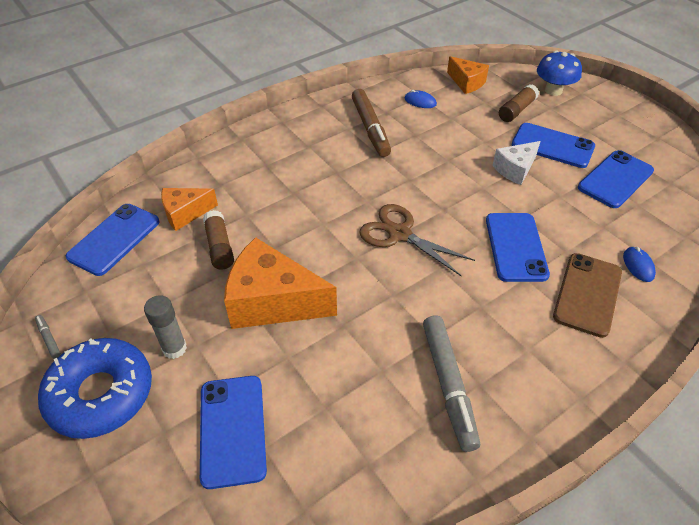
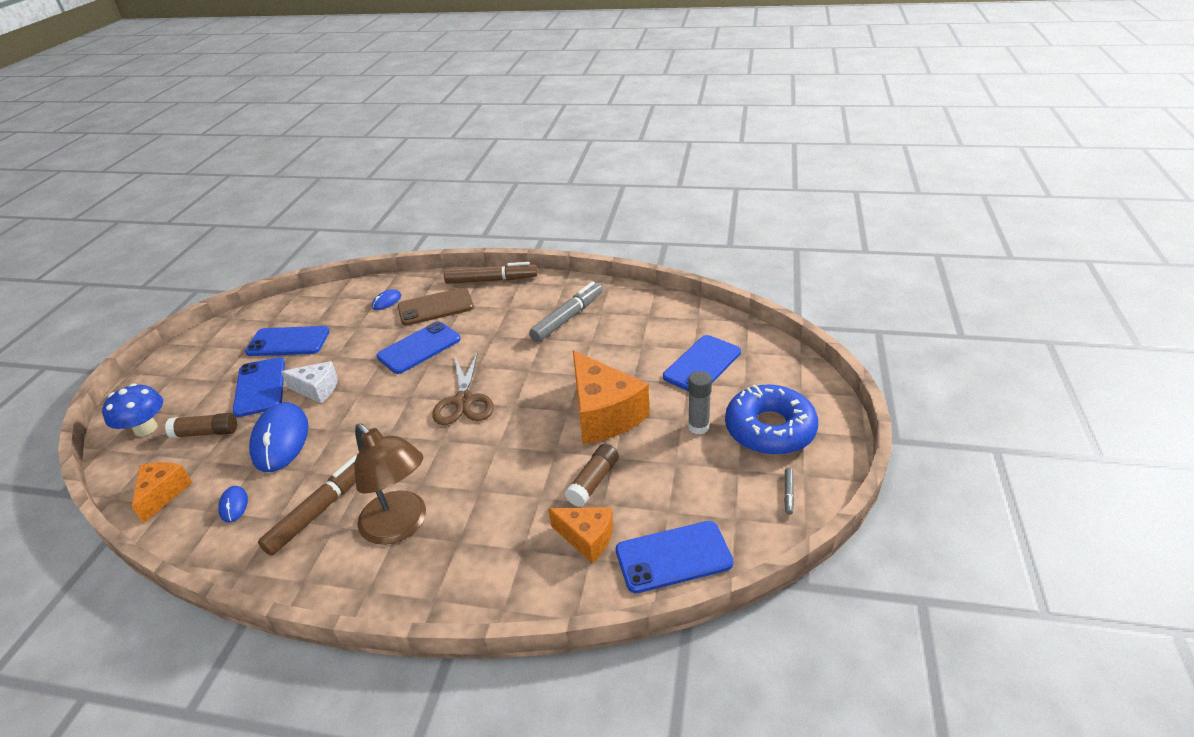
camera: 130 degrees left, 10 degrees down
(311, 150) = (401, 526): none -> brown lamp
(467, 135) = (280, 440): none -> blue mouse
(610, 373) = (491, 280): none -> brown marker

